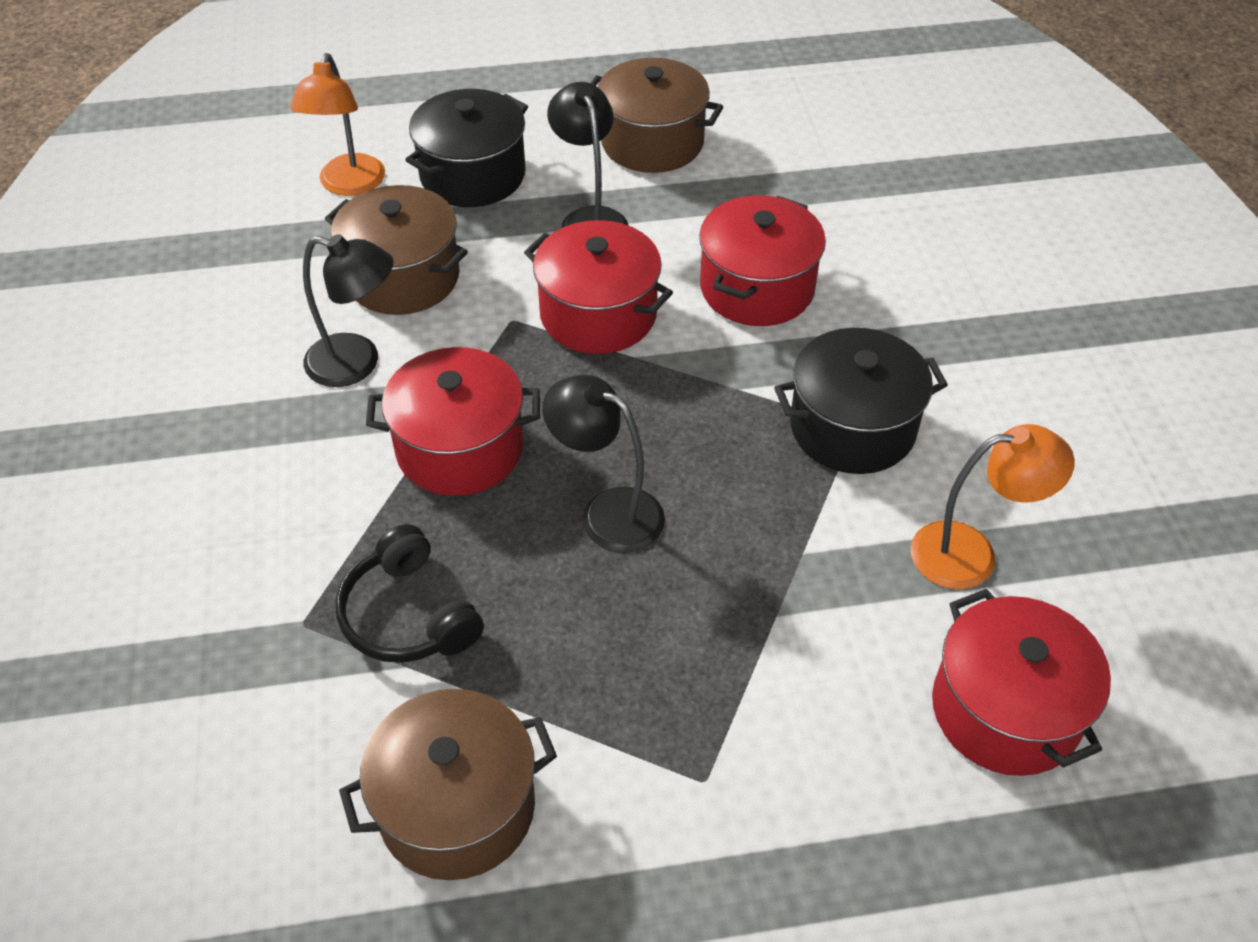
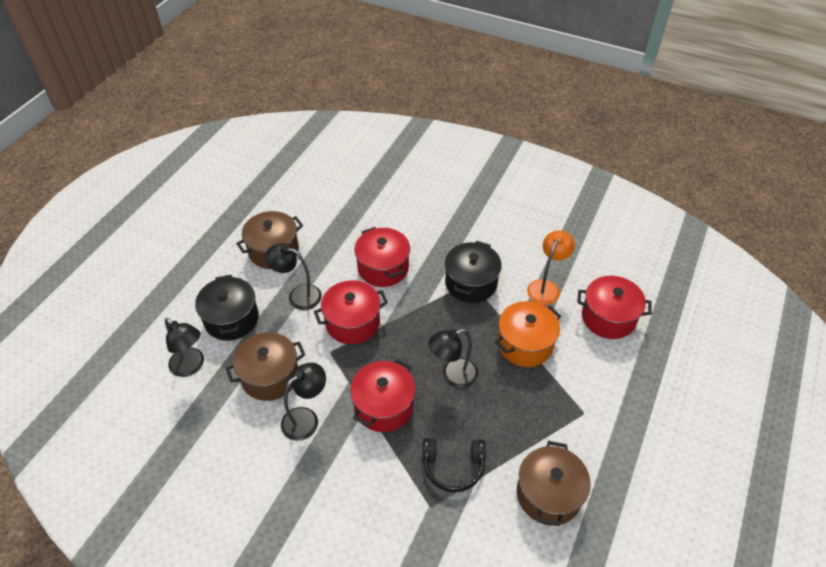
camera: 55 degrees left, 0 degrees up
(349, 185) = (191, 367): orange lamp -> black lamp
(786, 589) = (525, 344): none -> orange pot

